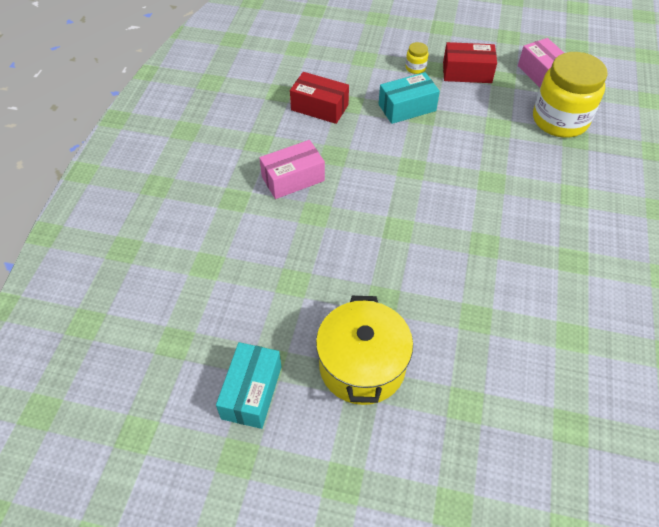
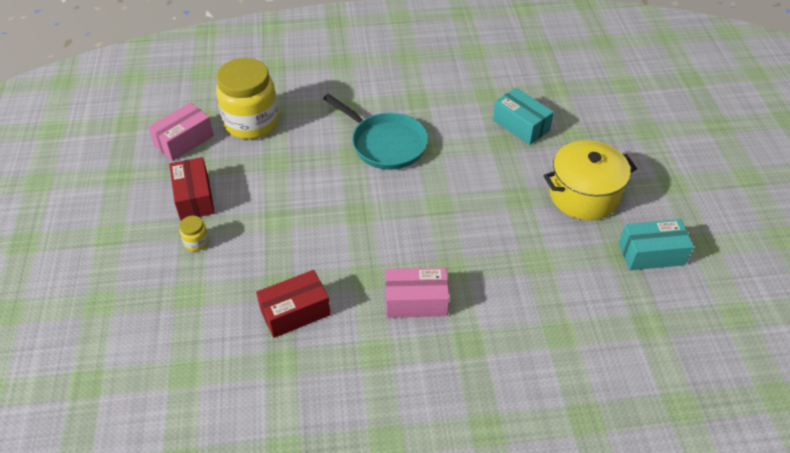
camera: 110 degrees left, 5 degrees down
(293, 179) = (416, 301): pink box -> pink box turned 45 degrees counterclockwise
(319, 107) = (295, 312): red box -> red box turned 60 degrees clockwise
(407, 107) = (269, 234): turquoise box -> turquoise box (521, 125)
(502, 211) = (385, 143): none -> turquoise pan

